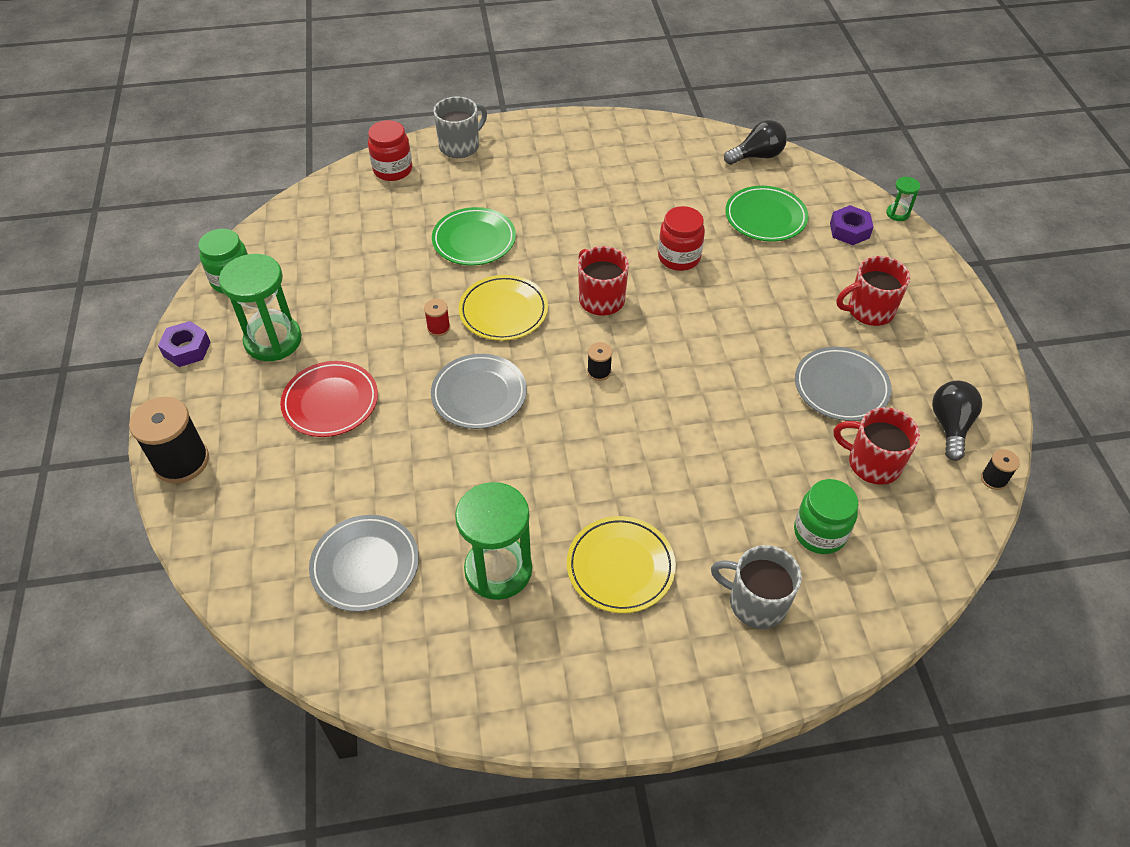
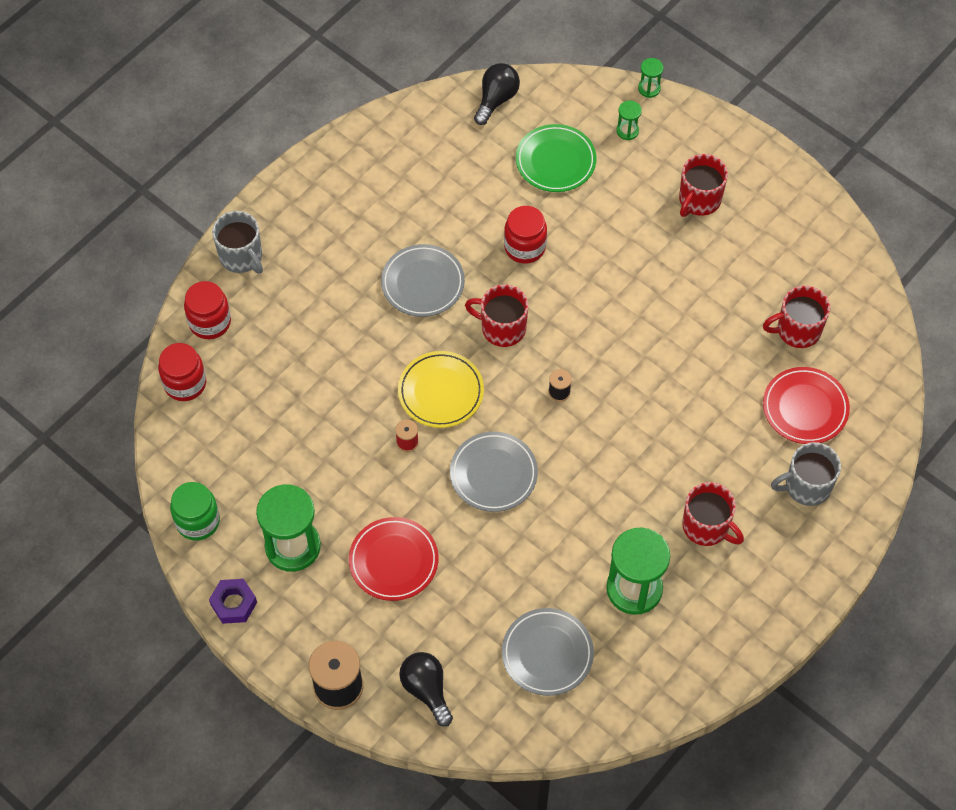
camera: 40 degrees left, 10 degrees up
(332, 194) = (185, 383): none -> red jar
(460, 146) = (241, 257): grey mug -> grey mug turned 135 degrees clockwise
(474, 240) = (352, 343): green plate -> none
(620, 567) = (707, 526): yellow plate -> red mug
(819, 533) = (805, 408): green jar -> red plate
(841, 387) = (731, 282): grey plate -> grey plate (423, 283)
(849, 230) = (627, 131): purple nut -> green hourglass
(950, 426) = (823, 263): black light bulb -> black light bulb (426, 690)
(993, 479) = (877, 286): black spool -> none

